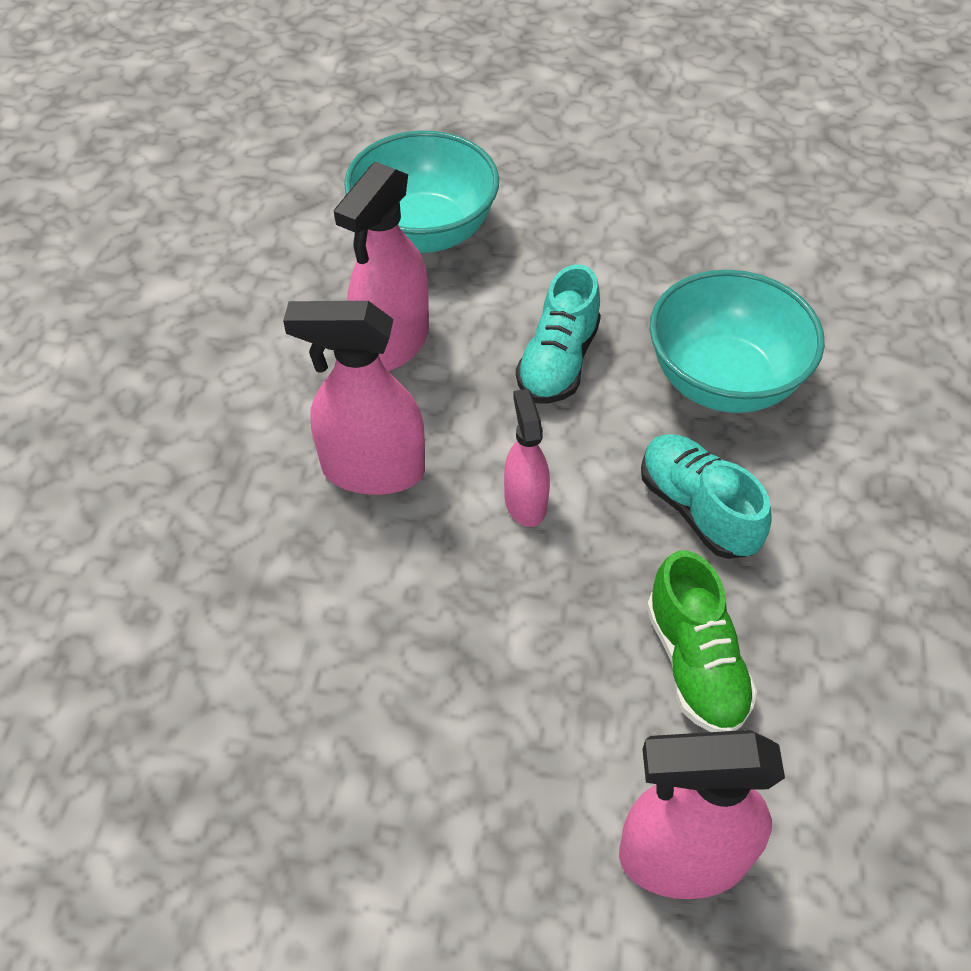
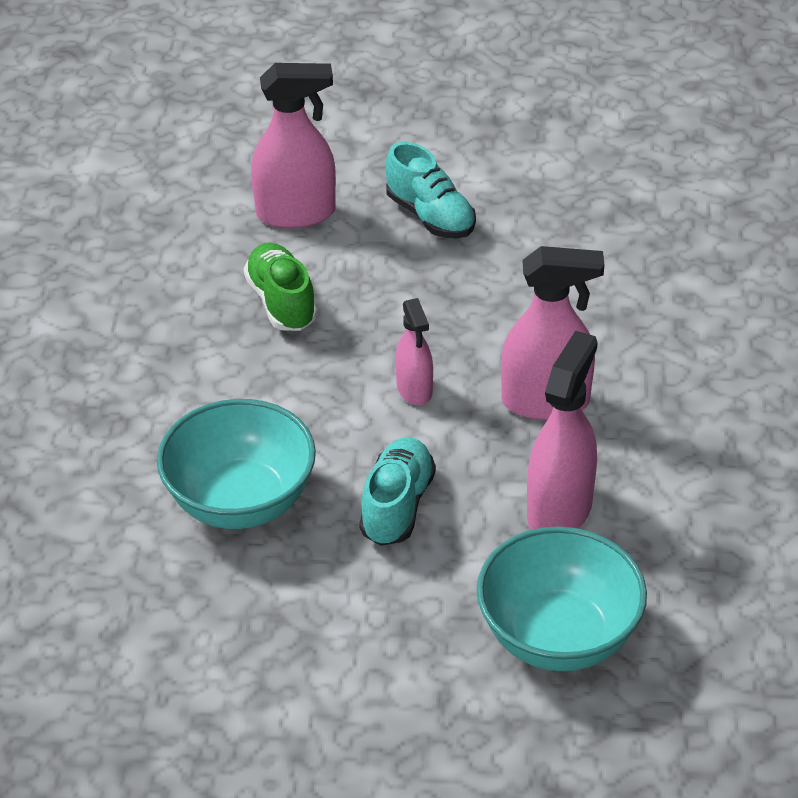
camera: 175 degrees right, 10 degrees down
(697, 509) = (273, 396): turquoise shoe -> turquoise shoe (430, 216)

